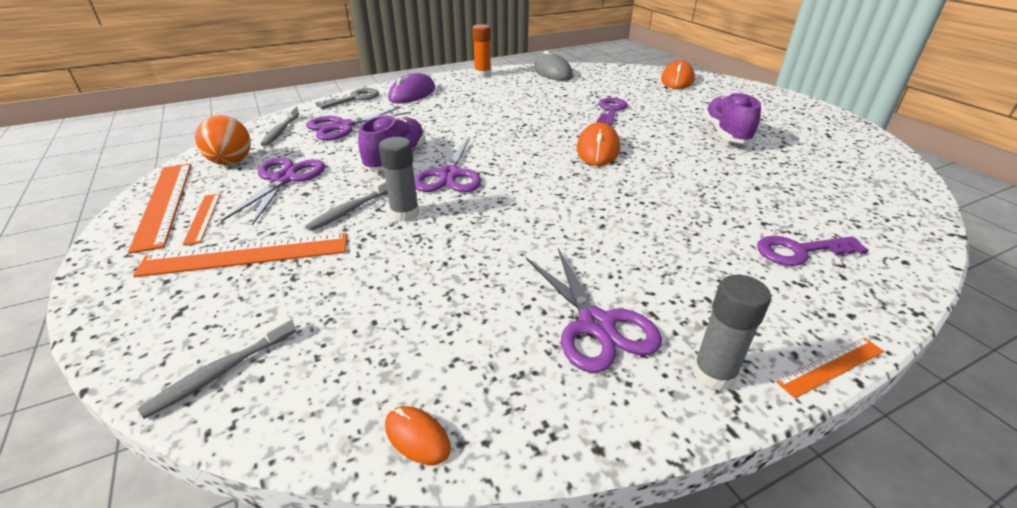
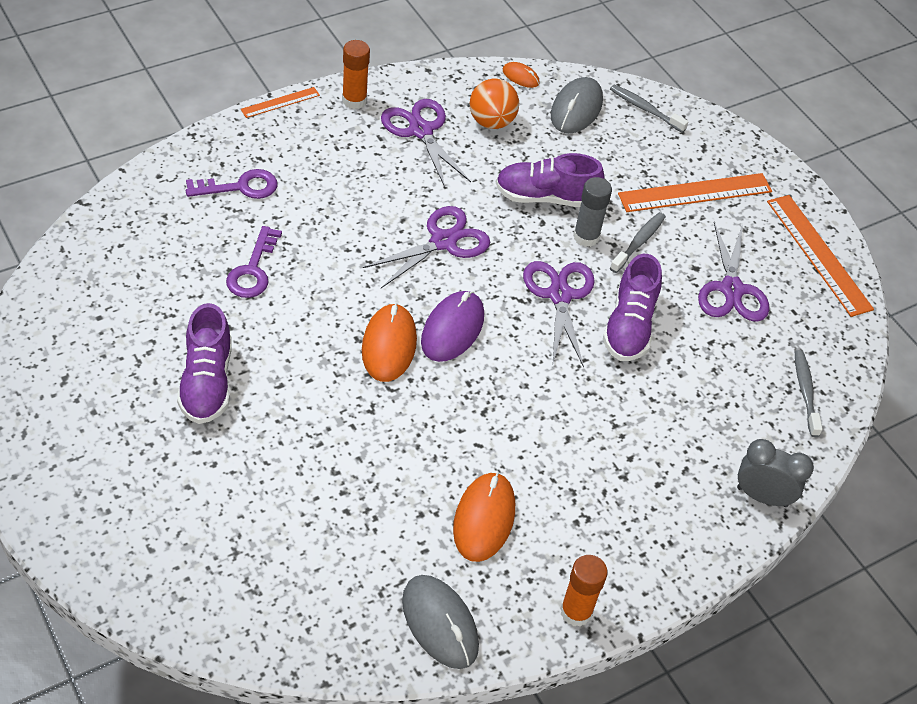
camera: 170 degrees right, 15 degrees up
(203, 218) = (765, 235): orange ruler -> none
(220, 372) = (645, 109): grey toothbrush -> grey toothbrush turned 90 degrees counterclockwise
(231, 162) = (811, 322): orange ball -> orange ball (491, 122)
(340, 369) = (576, 109): none -> grey mouse
(343, 126) = (731, 404): purple scissors -> purple scissors (443, 242)
(354, 99) = (762, 496): grey key -> grey clock
(412, 93) = (677, 517): purple mouse -> purple mouse (452, 329)
(436, 247) = (545, 197): none -> purple shoe
(611, 110) = (353, 453): purple key -> purple key (253, 270)
(677, 80) = (202, 585): orange mouse -> orange mouse (484, 519)
(714, 374) = (354, 100): grey glue stick -> orange glue stick

